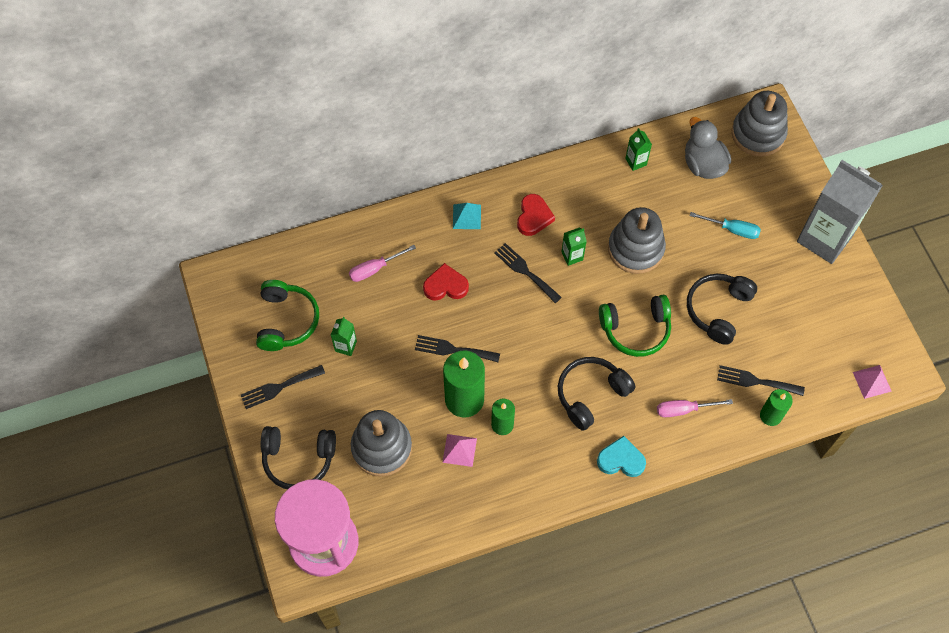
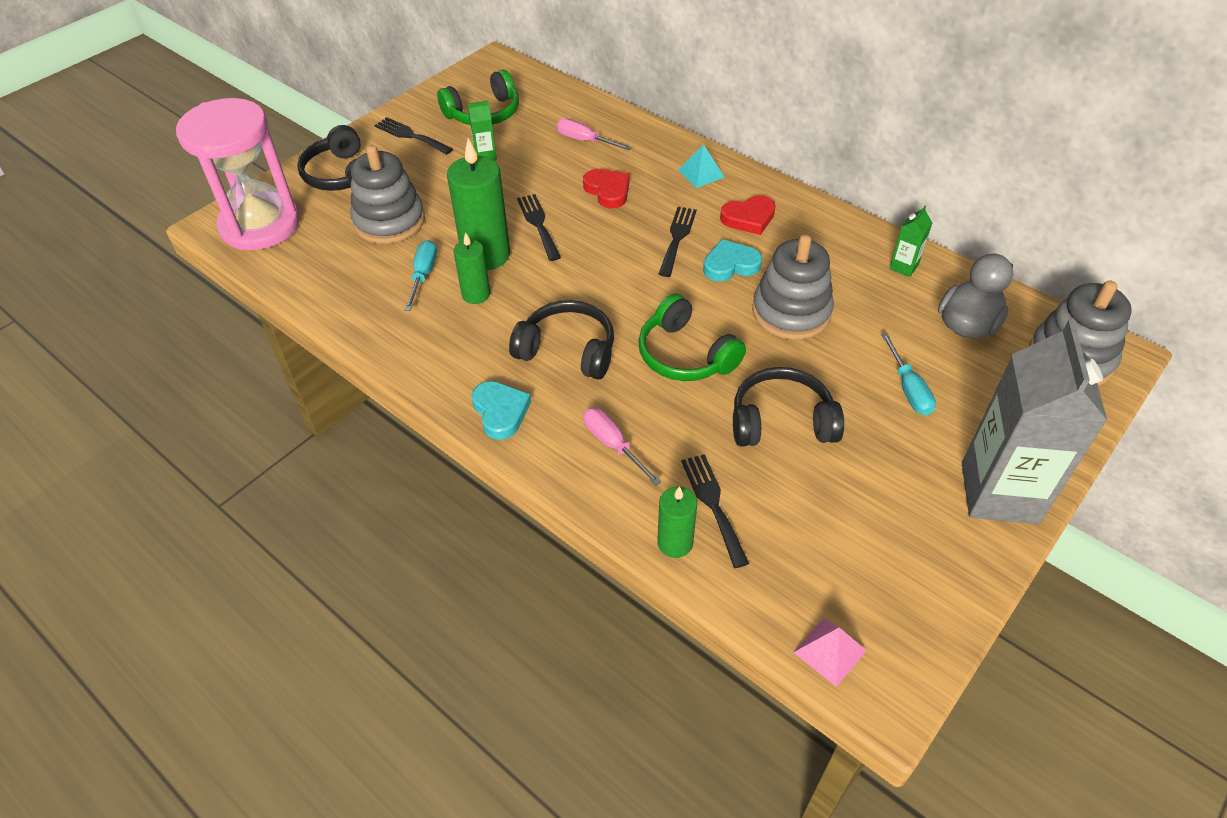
camera: 60 degrees right, 15 degrees down
(459, 450) = (423, 275): pink pyramid -> turquoise screwdriver
(572, 256) = (730, 265): green carton -> turquoise heart

